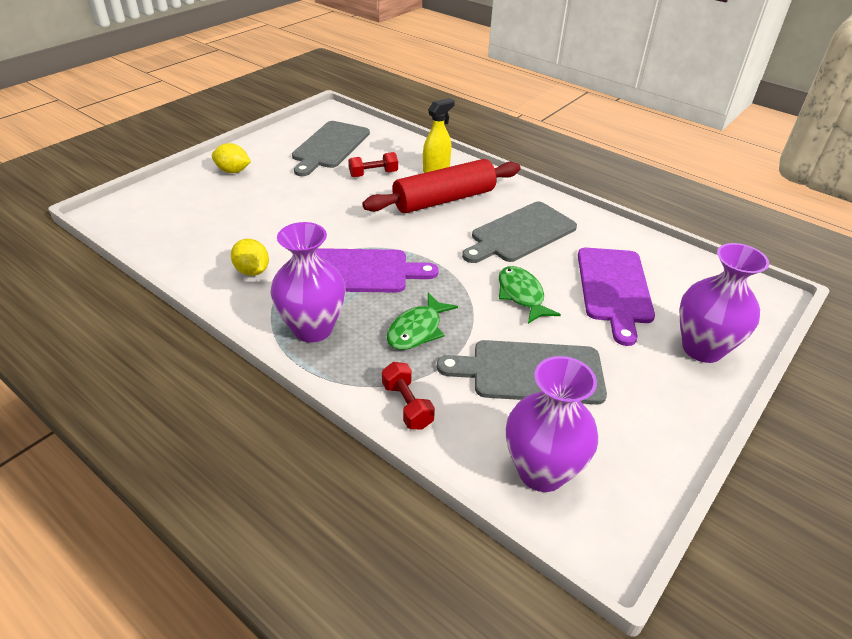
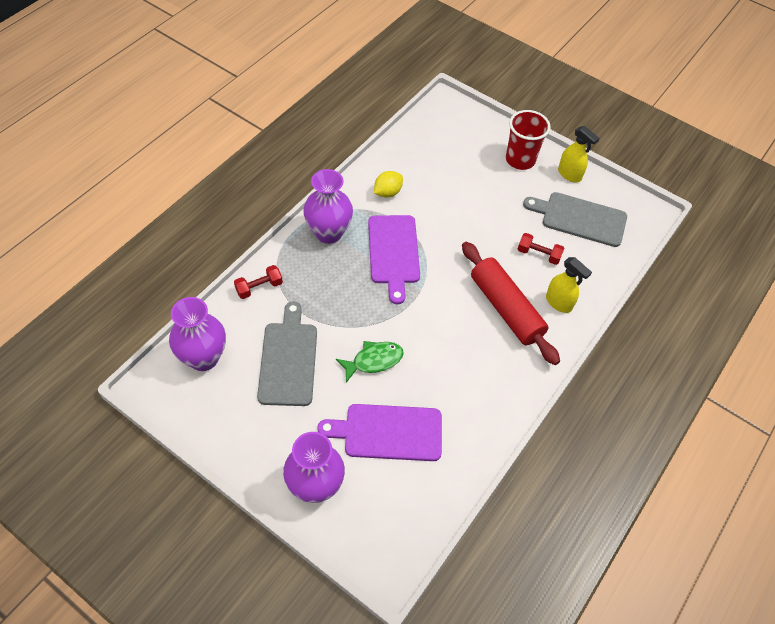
camera: 85 degrees right, 15 degrees up
(233, 171) = (520, 160): yellow lemon -> red cup
(266, 145) = (569, 174): none -> yellow spray bottle
(373, 174) = (538, 254): red dumbbell -> red dumbbell turned 45 degrees counterclockwise
(417, 330) = (330, 291): green fish -> none
(520, 233) = (461, 367): grey cutting board -> none

